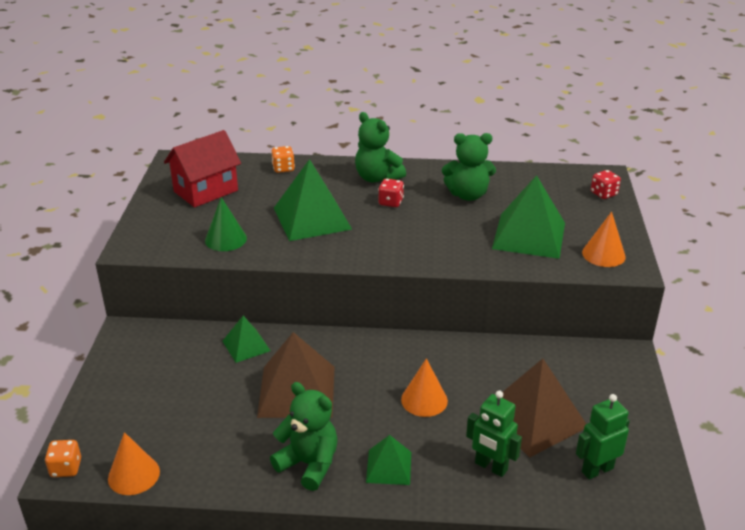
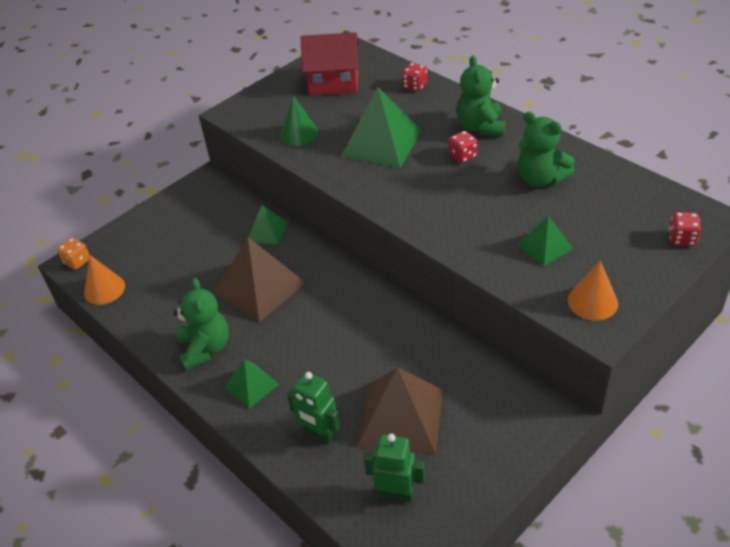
camera: 45 degrees right, 10 degrees up
(283, 168) = (415, 86): orange dice -> red dice
(424, 400) = (336, 348): orange cone -> none
(490, 467) = (319, 434): green robot -> green robot turned 45 degrees counterclockwise
(529, 235) = (544, 246): green pyramid -> green pyramid, size x0.54

